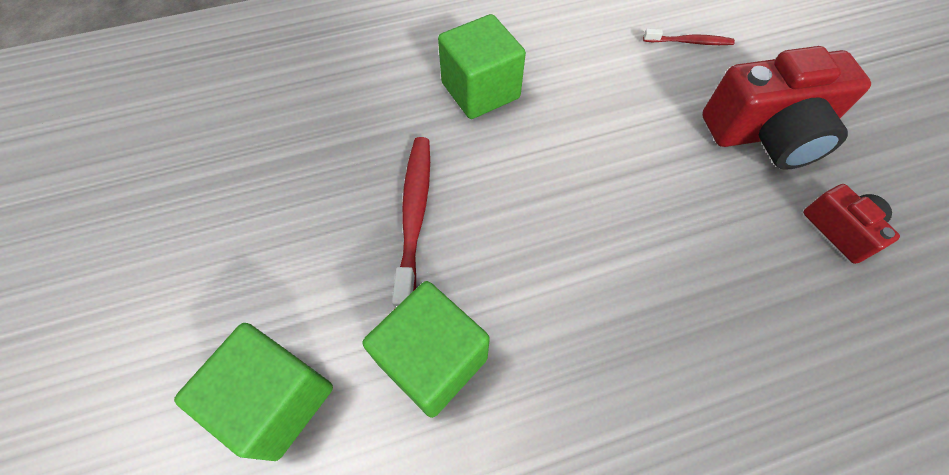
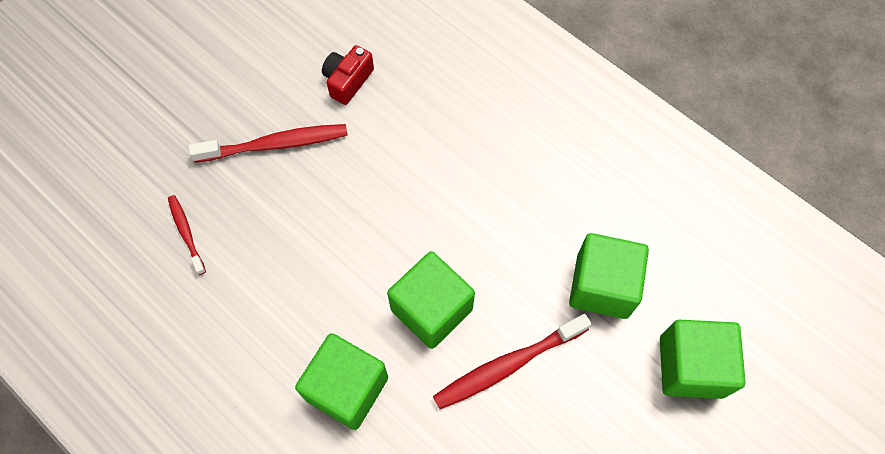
camera: 120 degrees left, 5 degrees up
(511, 181) = (431, 309): none -> green cube
(767, 133) = (275, 144): red camera -> red toothbrush

